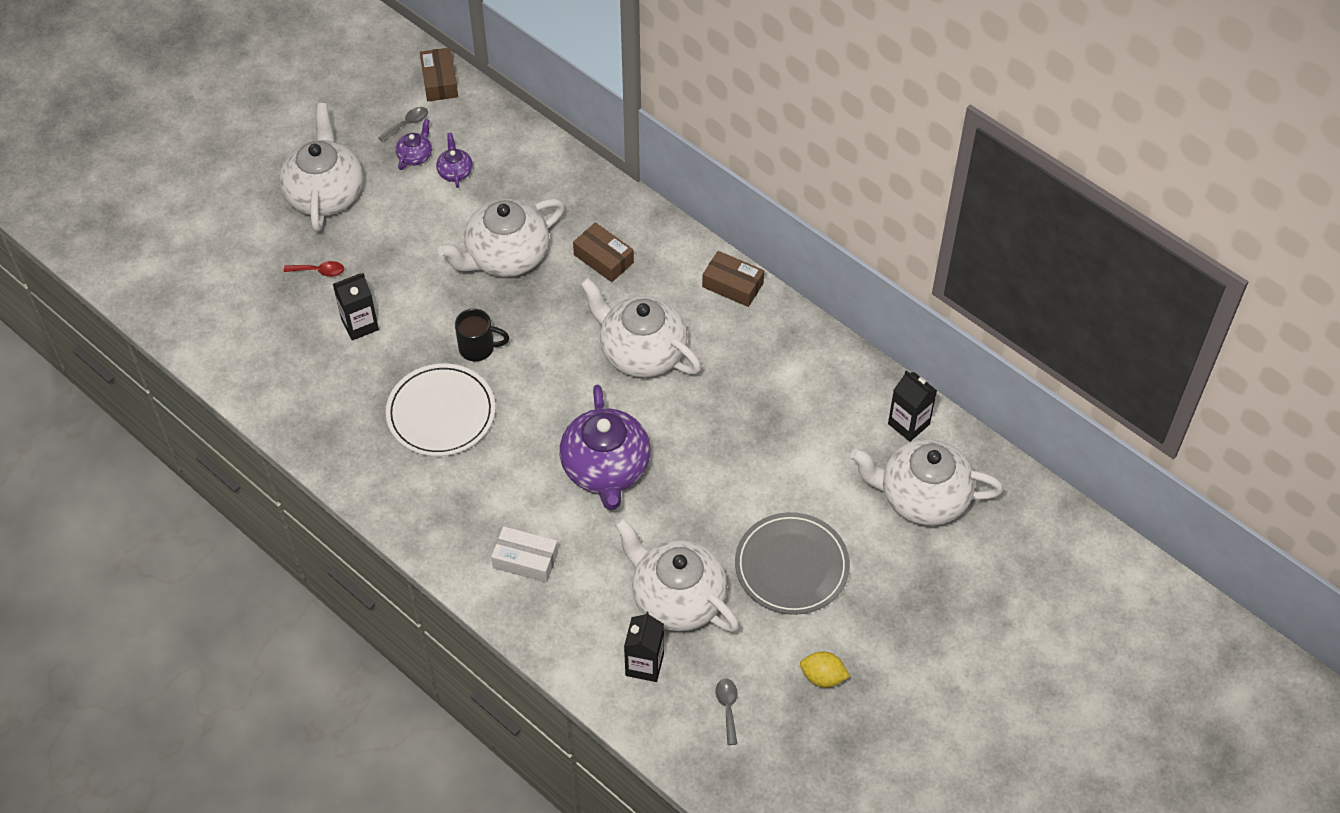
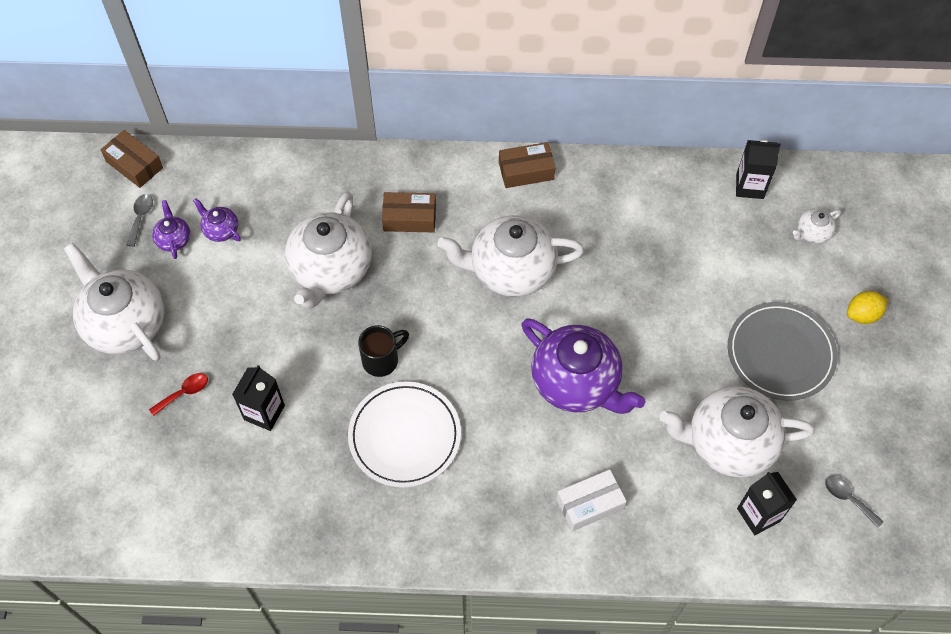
camera: 40 degrees left, 5 degrees up
(823, 677) = (885, 420): yellow lemon -> yellow lemon (862, 315)
(922, 497) = (812, 233): white teapot -> white teapot, size x0.44

